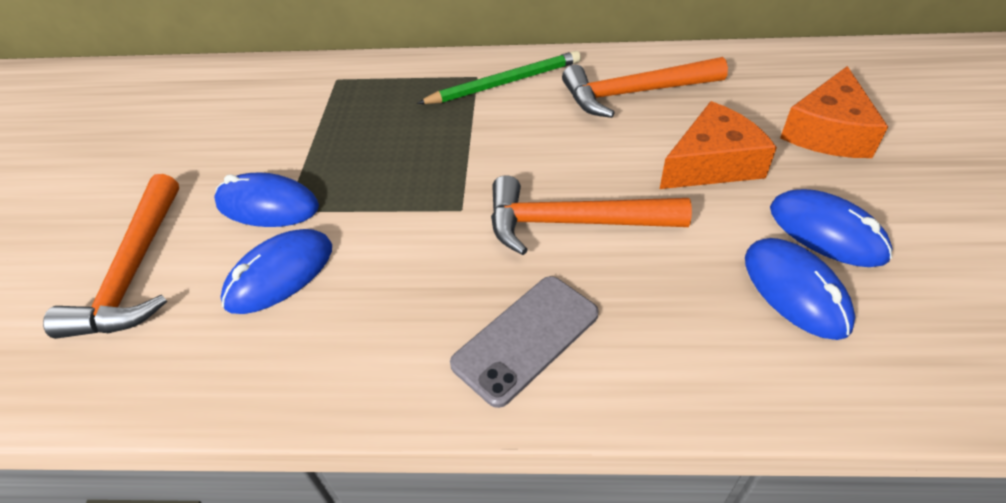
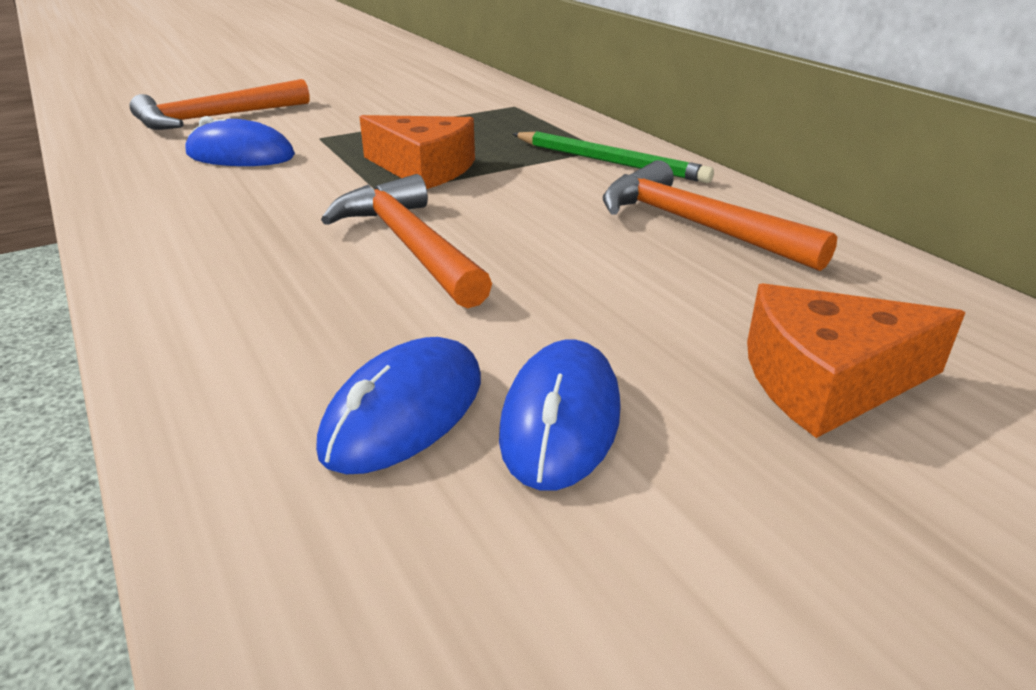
camera: 55 degrees right, 15 degrees down
(267, 206) = (319, 130): blue mouse -> none
(526, 338) = (216, 262): grey phone -> none
(712, 163) = (615, 302): orange cheese -> orange cheese (424, 168)

